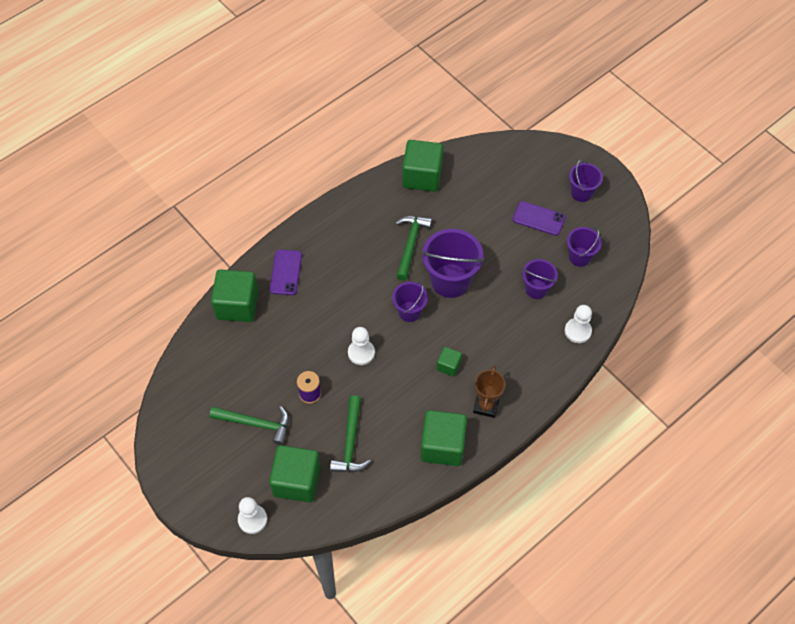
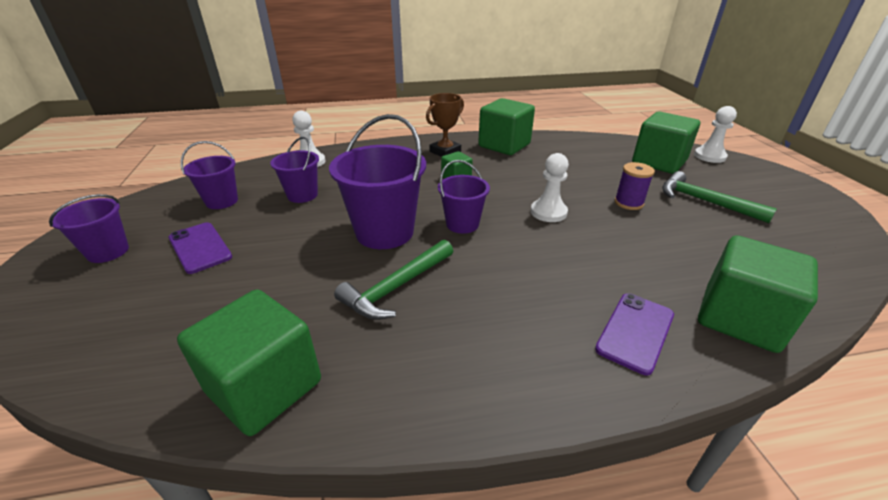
camera: 150 degrees left, 25 degrees down
(350, 442) = (593, 166): green hammer -> none

